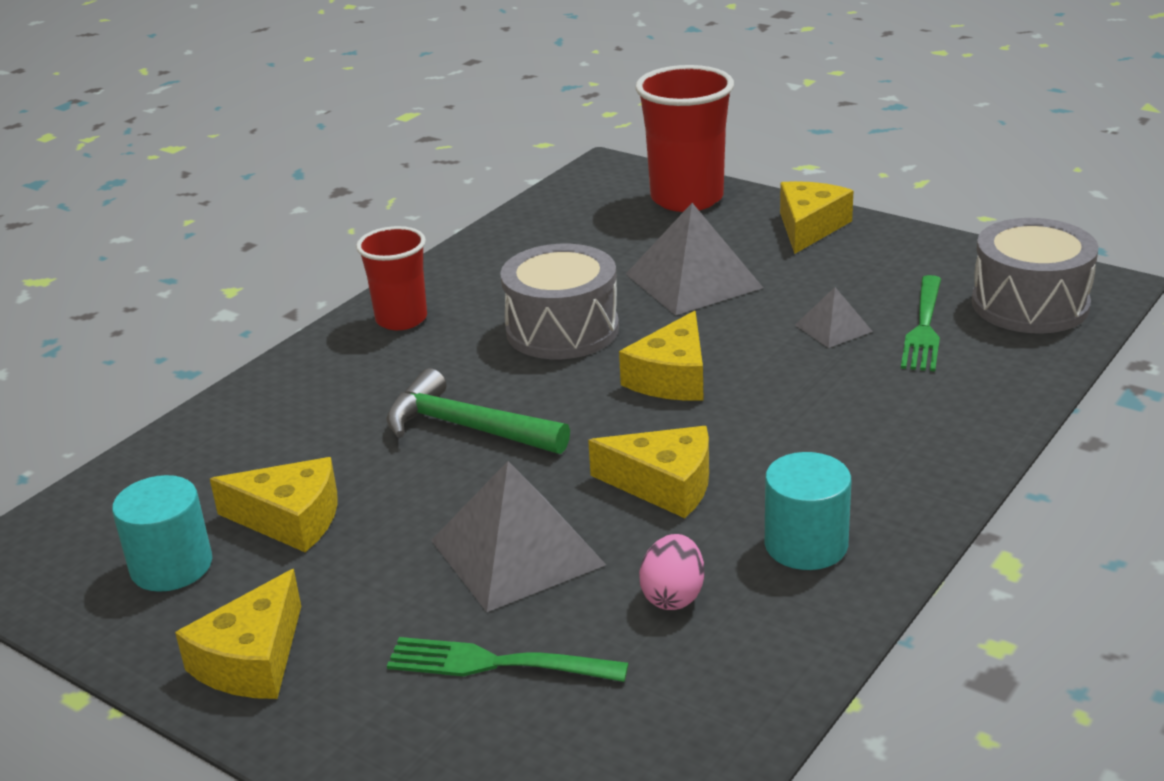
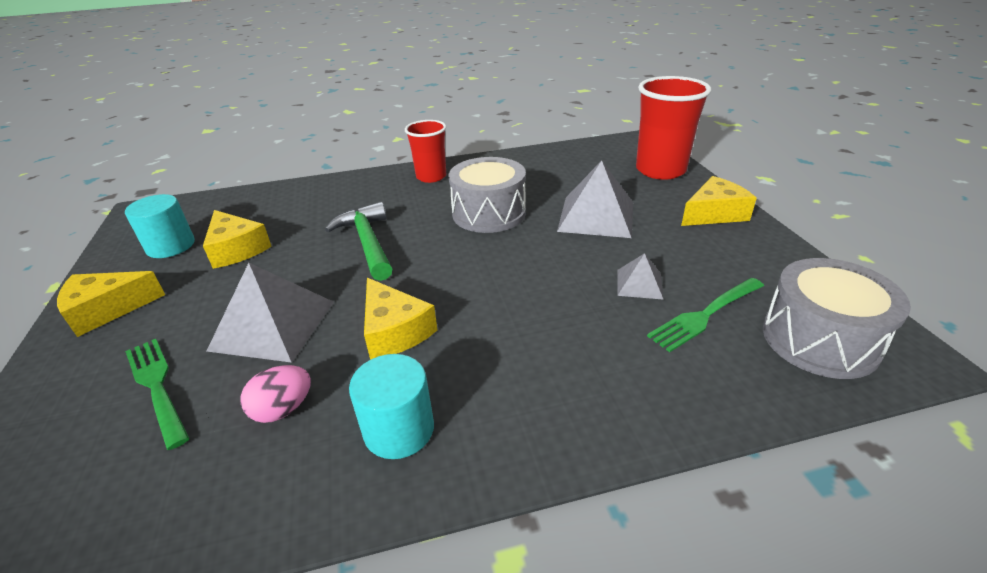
camera: 40 degrees right, 5 degrees up
(672, 377) = (499, 267): yellow cheese -> none

